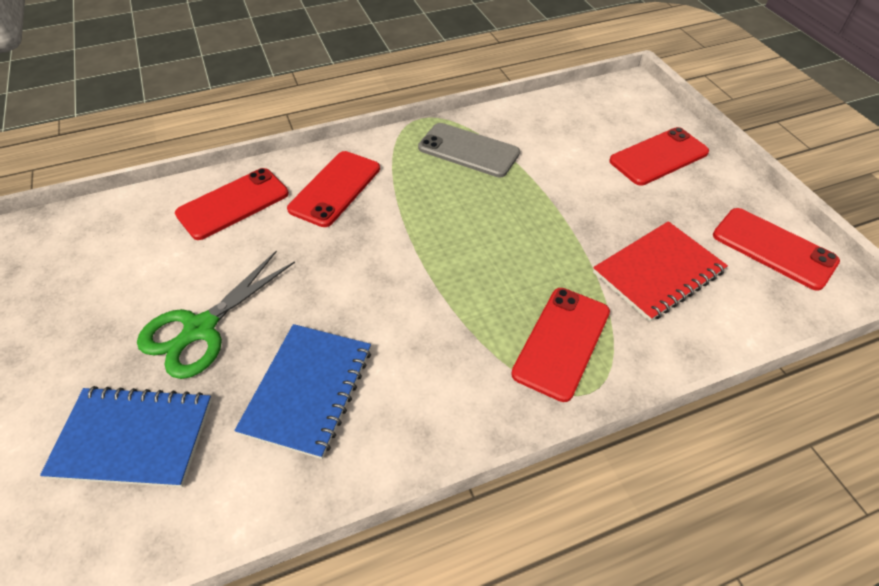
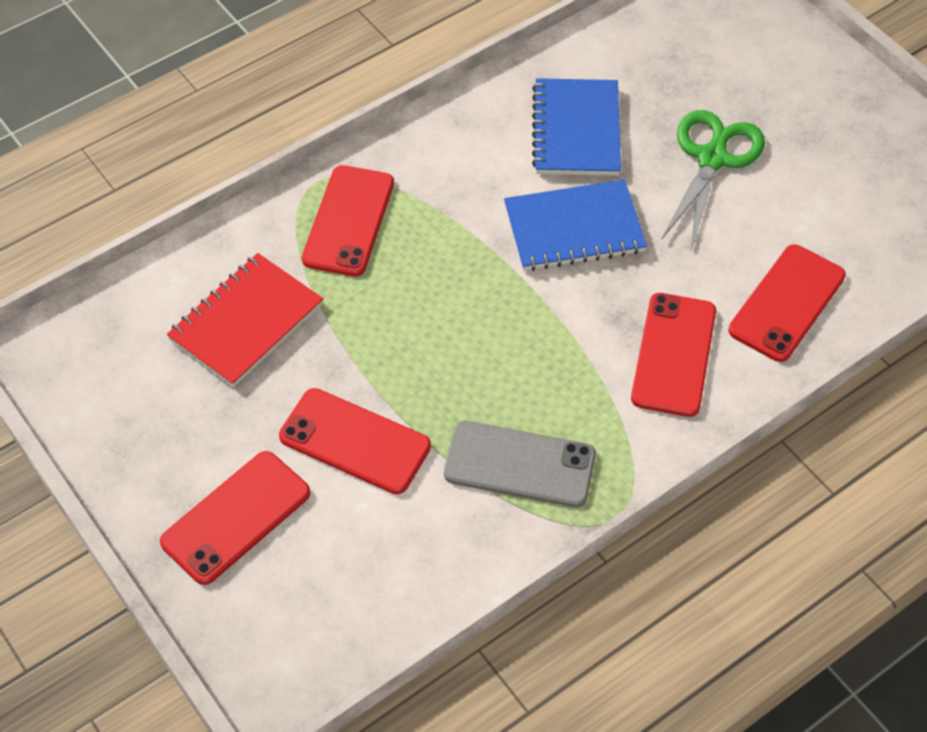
camera: 165 degrees right, 5 degrees up
(133, 438) = (700, 68): blue notebook -> blue notebook (574, 228)
(773, 248) = (100, 386): red phone -> red phone (355, 441)

